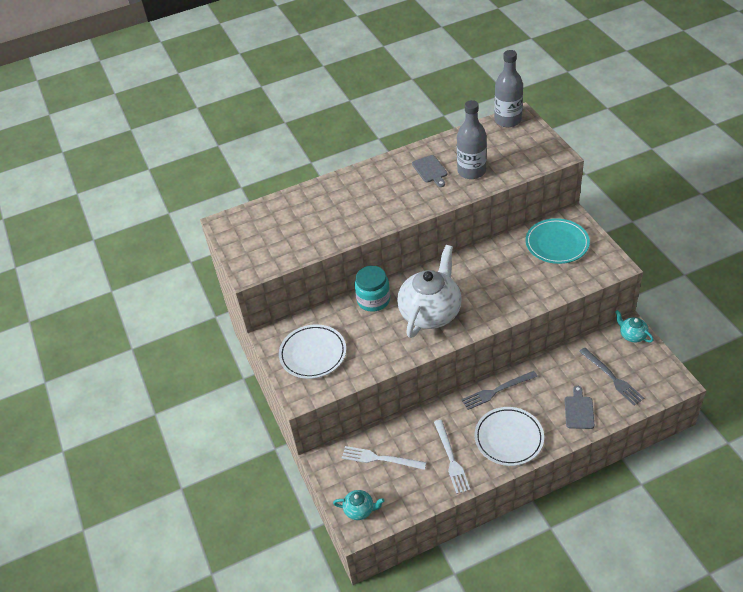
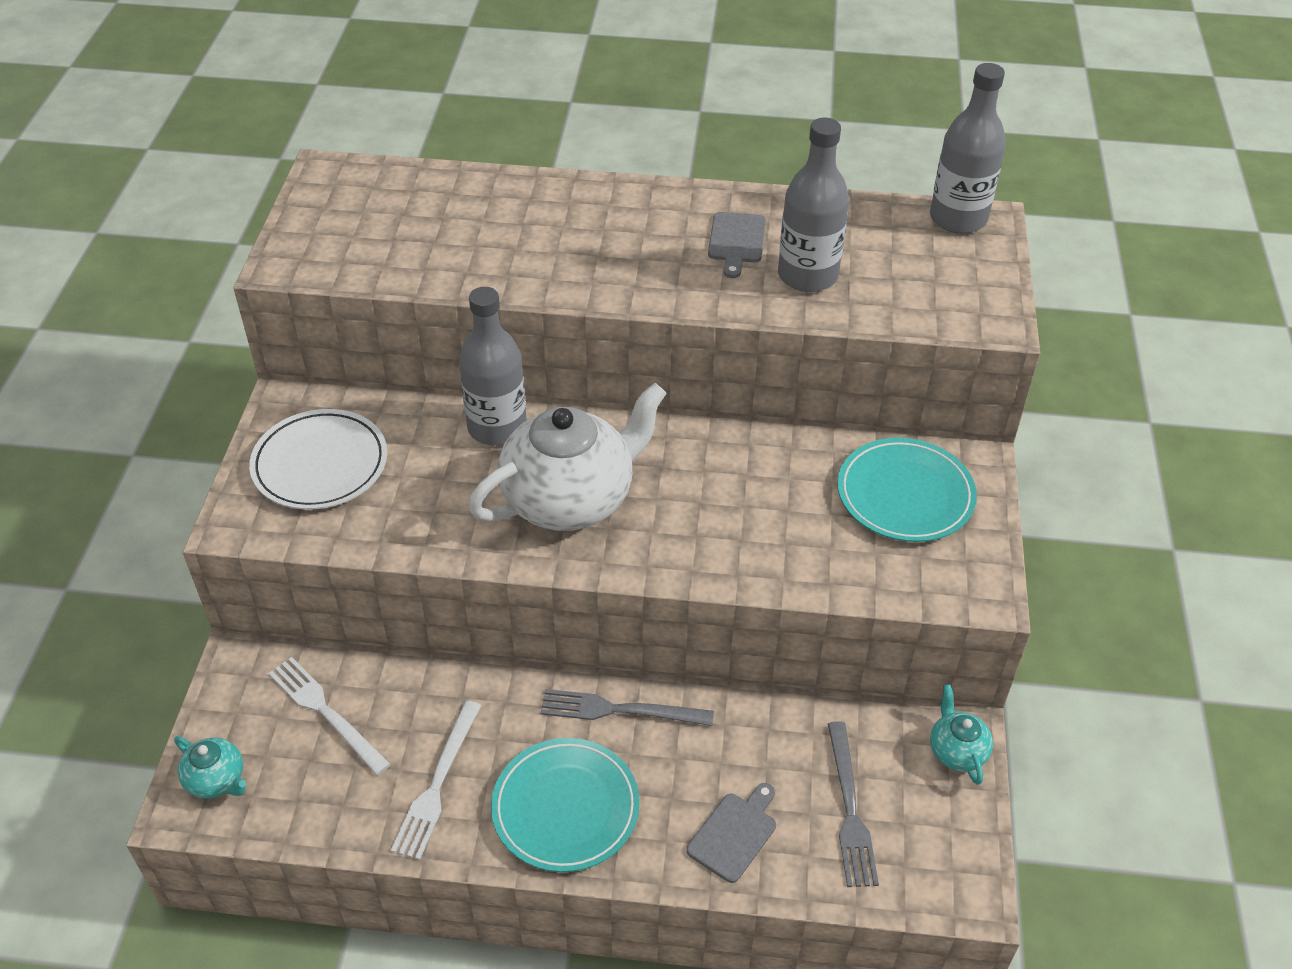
camera: 25 degrees right, 0 degrees up
(373, 300) = (497, 427): turquoise jar -> grey bottle
(509, 438) = (565, 808): white plate -> turquoise plate

